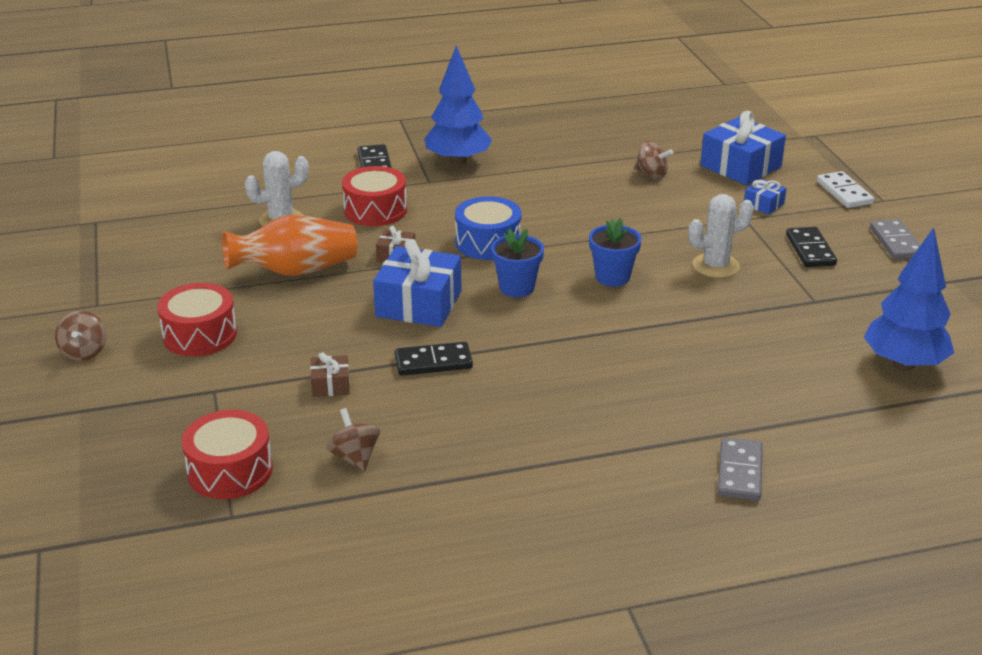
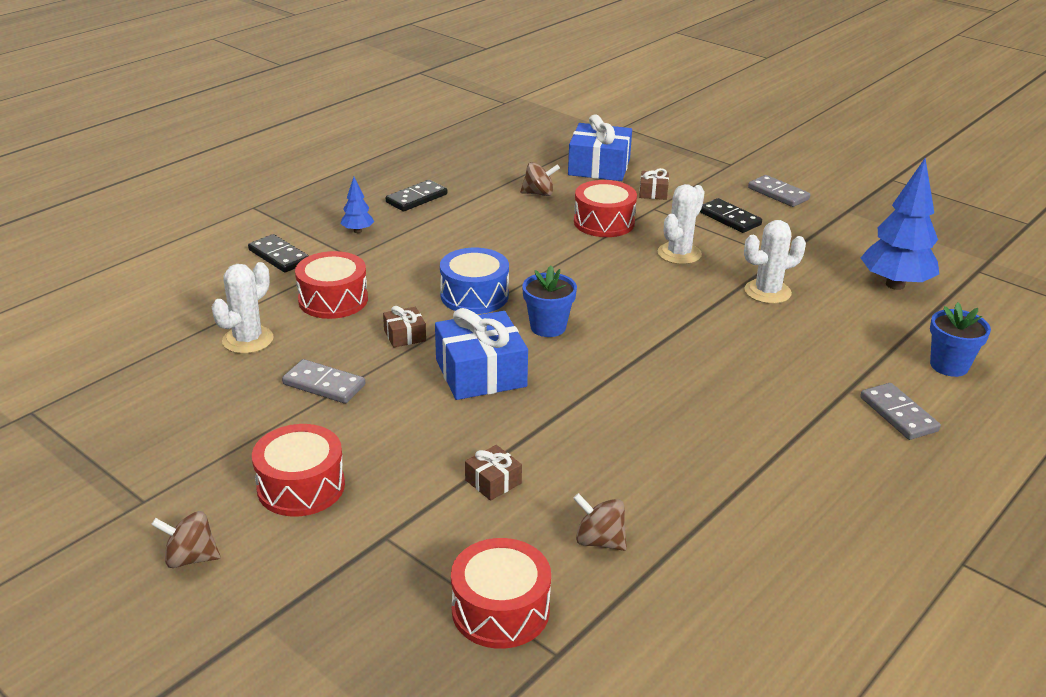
camera: 35 degrees left, 0 degrees up
(84, 352) = (190, 558): brown spinning top -> brown spinning top turned 135 degrees clockwise
(295, 271) = (324, 385): orange vase -> grey domino
(433, 362) = (559, 422): black domino -> black domino (416, 198)
(458, 162) = (357, 231): blue tree -> blue tree, size x0.47
(612, 277) = (614, 290): blue flower pot -> blue flower pot (949, 366)
(680, 217) = (604, 222): none -> red drum
(757, 326) = (767, 292): none -> white cactus
(763, 204) = (653, 193): blue gift -> brown gift
(844, 192) = (698, 166): white domino -> none

